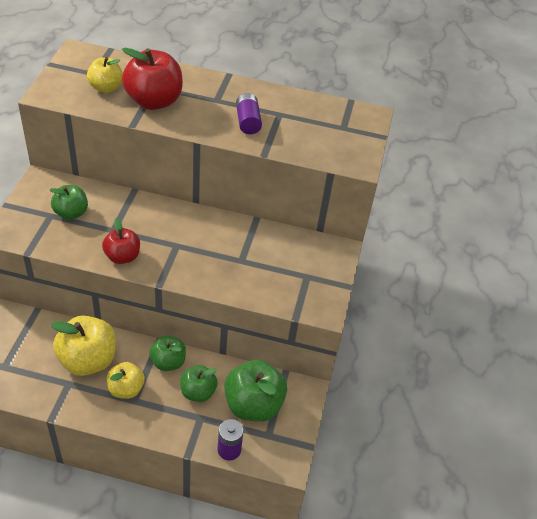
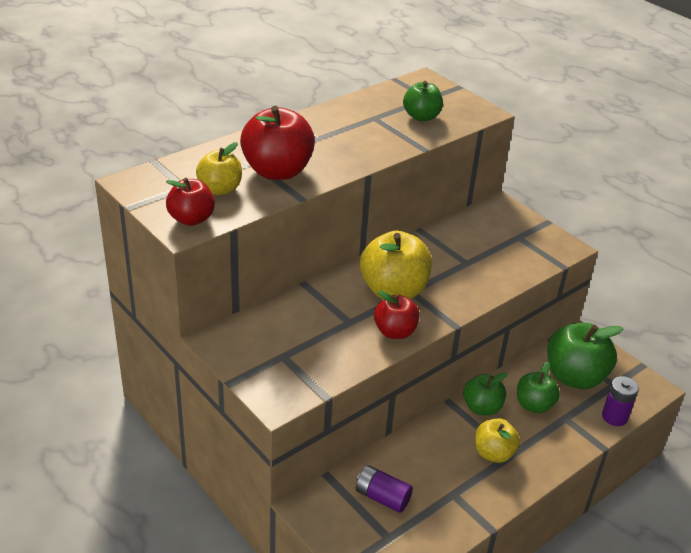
camera: 50 degrees left, 10 degrees down
(60, 92) = (191, 219): none -> red apple
(71, 213) = (295, 339): green apple -> green apple (421, 117)
(88, 360) = (433, 465): yellow apple -> yellow apple (393, 290)
(248, 121) = (368, 137): purple battery -> purple battery (382, 497)

